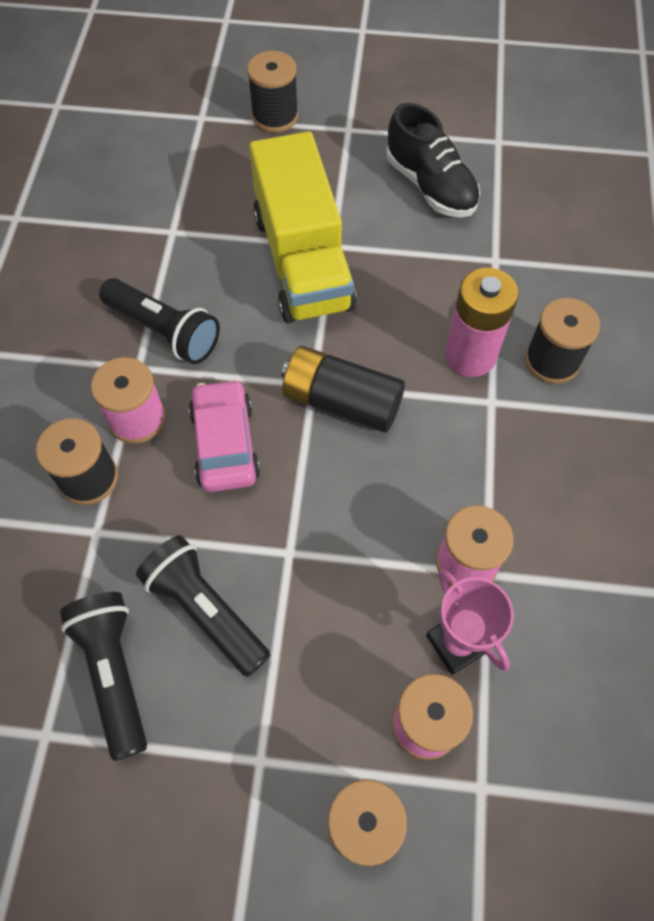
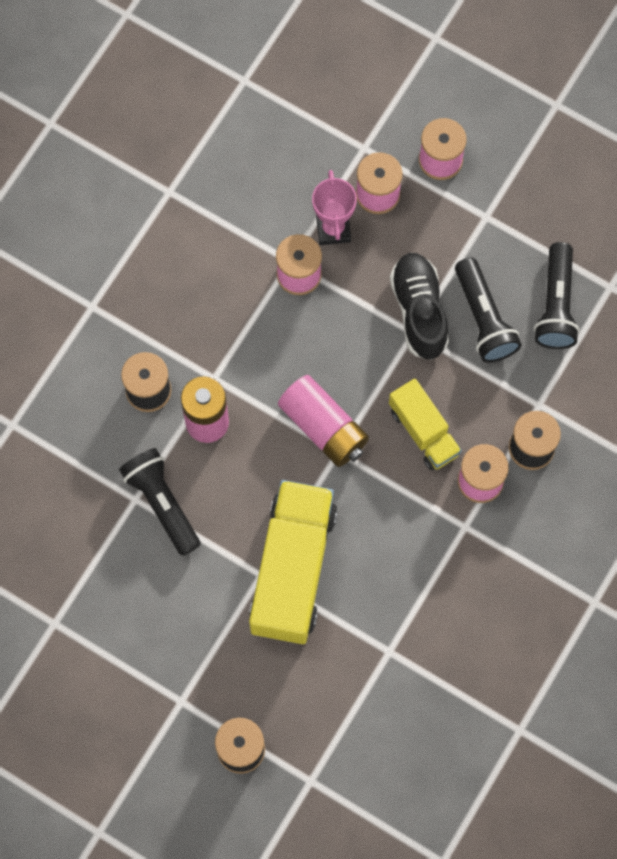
camera: 155 degrees left, 10 degrees up
(165, 331) = (432, 550): black flashlight -> black flashlight (162, 503)
(225, 443) = (423, 431): pink car -> yellow truck
(341, 401) = (323, 427): black battery -> pink battery
(430, 186) = (144, 599): black shoe -> black shoe (419, 311)

